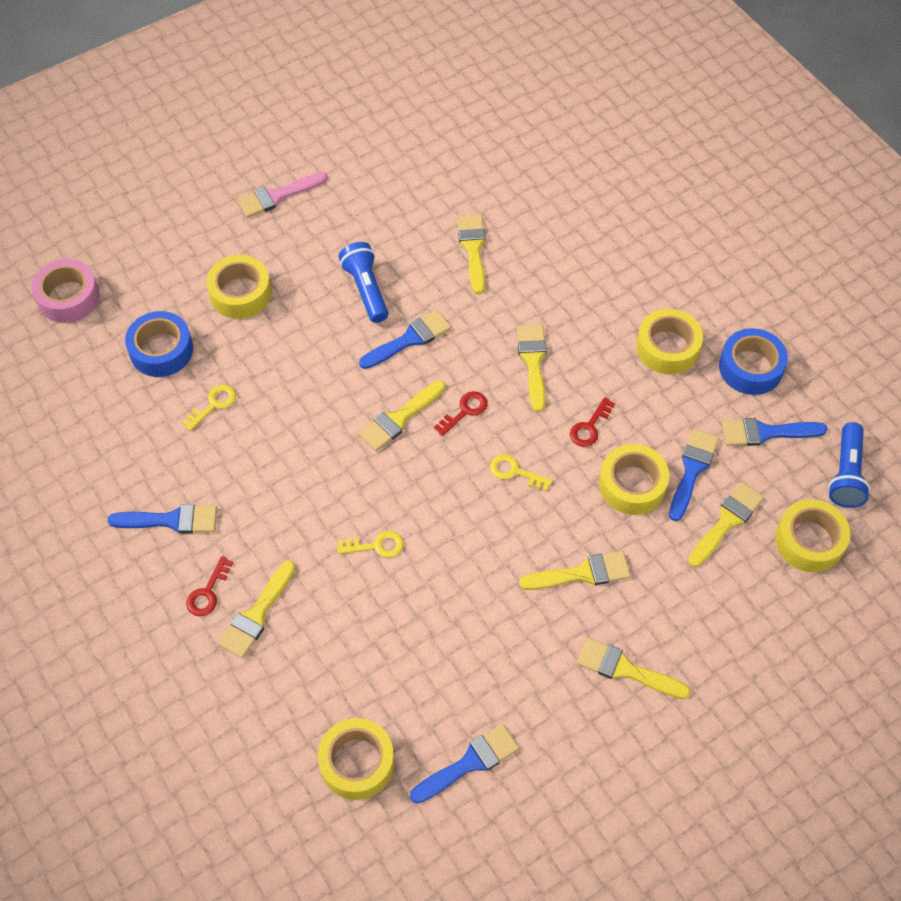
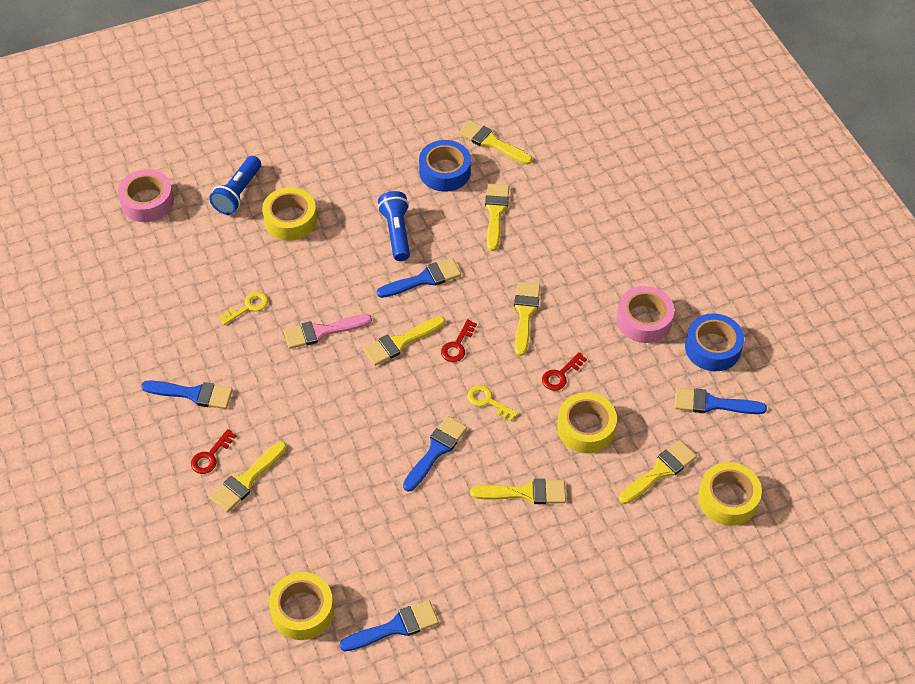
camera: 10 degrees right, 5 degrees down
(161, 350) = (214, 256): blue tape -> blue tape (445, 172)
(277, 196) = (339, 144): pink brush -> pink brush (321, 332)
(376, 546) = (357, 442): yellow key -> none
(465, 411) = (457, 345): red key -> red key turned 150 degrees clockwise
(625, 669) = (543, 576): yellow brush -> yellow brush (491, 142)
(667, 348) = (644, 320): yellow tape -> pink tape
(692, 470) = (640, 424): blue brush -> blue brush (436, 450)
(846, 474) = (774, 449): blue flashlight -> blue flashlight (238, 193)

